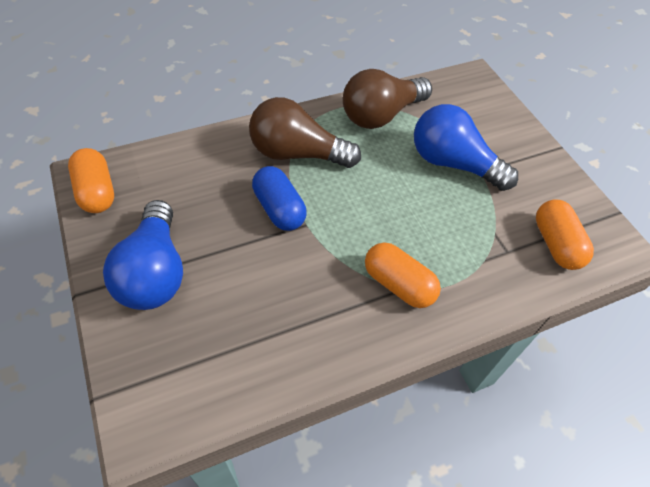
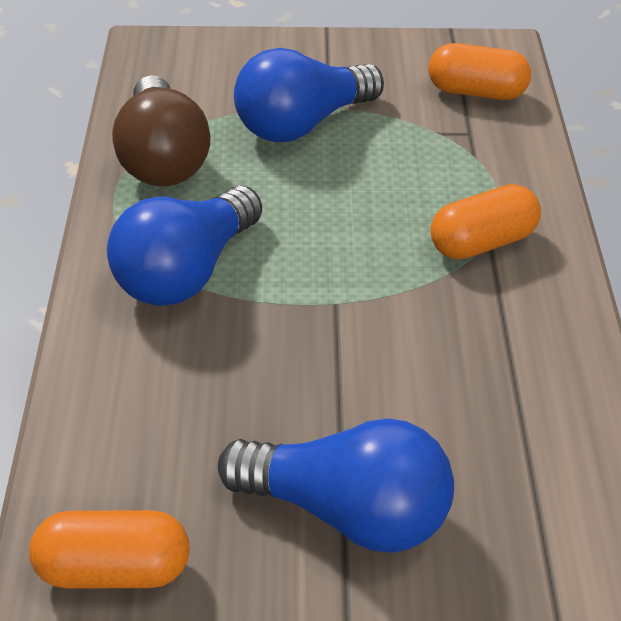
camera: 65 degrees left, 10 degrees down
(279, 209) = (291, 325): blue capsule -> none
(297, 153) = (186, 272): brown light bulb -> blue light bulb

